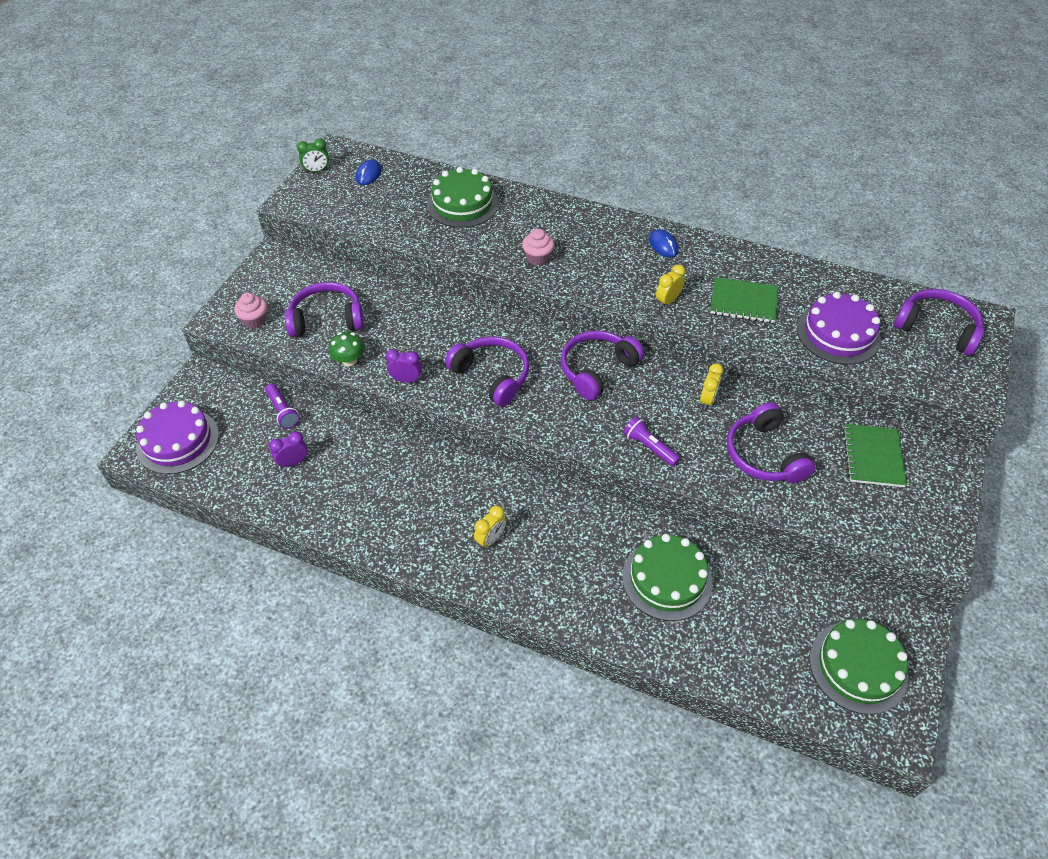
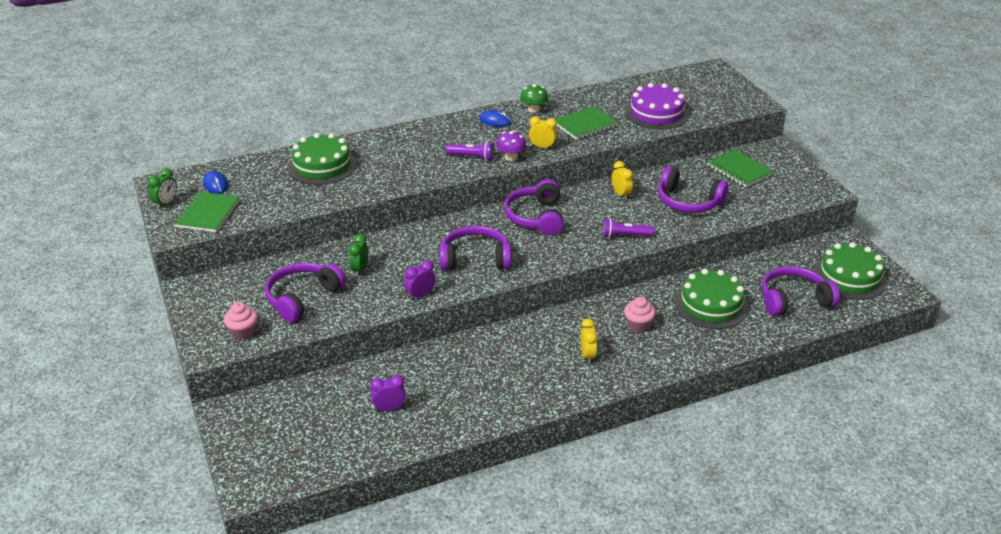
camera: 45 degrees left, 15 degrees down
(178, 441) = (273, 459): purple cake -> none
(283, 411) = (332, 387): purple flashlight -> purple flashlight (472, 157)
(293, 462) = (389, 408): purple clock -> purple clock turned 60 degrees clockwise
(330, 198) = (207, 213): none -> green notebook
(349, 360) = (360, 310): green mushroom -> green mushroom (533, 109)
(396, 322) = (360, 270): none -> green clock
(538, 258) = (426, 168): pink cupcake -> pink cupcake (638, 325)
(624, 294) = (511, 157): none -> purple mushroom
(667, 301) = (542, 147): yellow clock -> yellow clock turned 105 degrees clockwise
(936, 328) = (699, 85): purple headphones -> purple headphones (793, 300)

